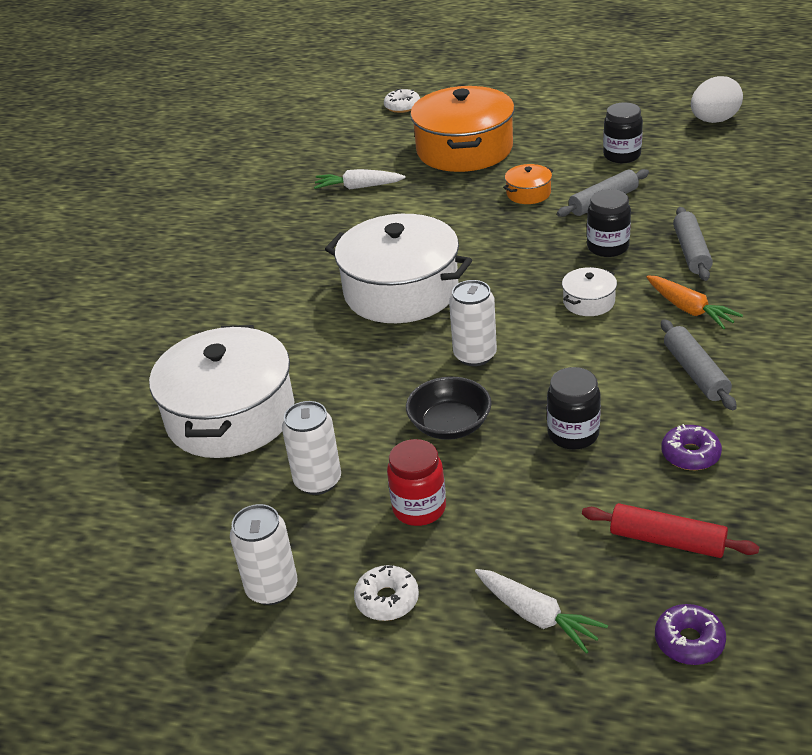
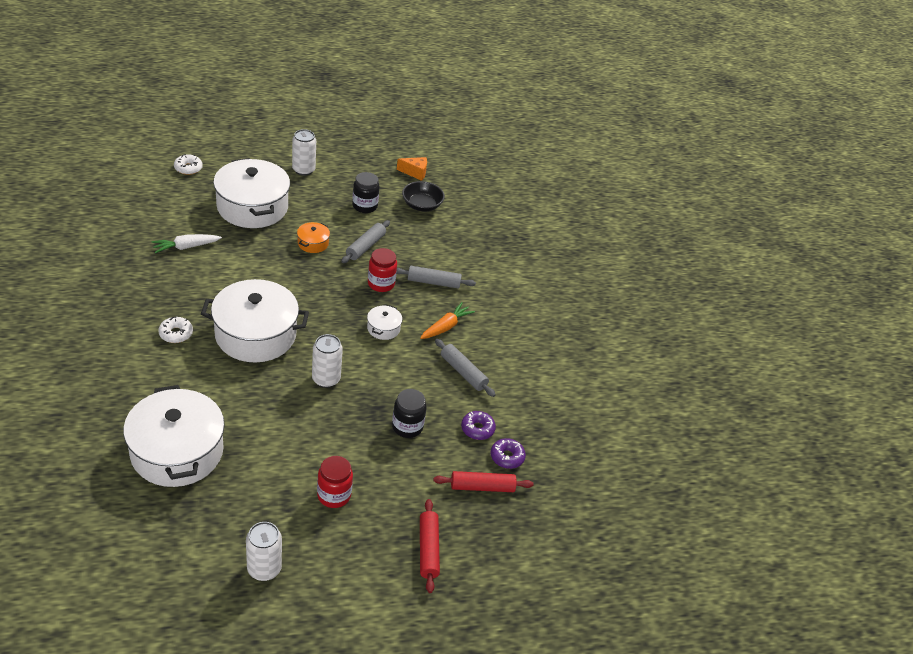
camera: 35 degrees left, 5 degrees up
(318, 481) = (261, 489): white can -> white can (303, 170)
(387, 600) = (339, 559): white donut -> white donut (176, 334)
(450, 425) = (330, 433): black bowl -> black bowl (422, 205)
(464, 149) = (252, 207): orange pot -> white pot
(537, 616) = (428, 549): white carrot -> red rolling pin
(608, 247) = (381, 284): black jar -> red jar
(689, 309) = (446, 327): orange carrot -> orange carrot turned 75 degrees counterclockwise
(689, 641) = (512, 545): purple donut -> purple donut (507, 457)
(691, 252) = (433, 282): grey rolling pin -> grey rolling pin turned 60 degrees counterclockwise
(714, 120) = (415, 172): white egg -> orange cheese

